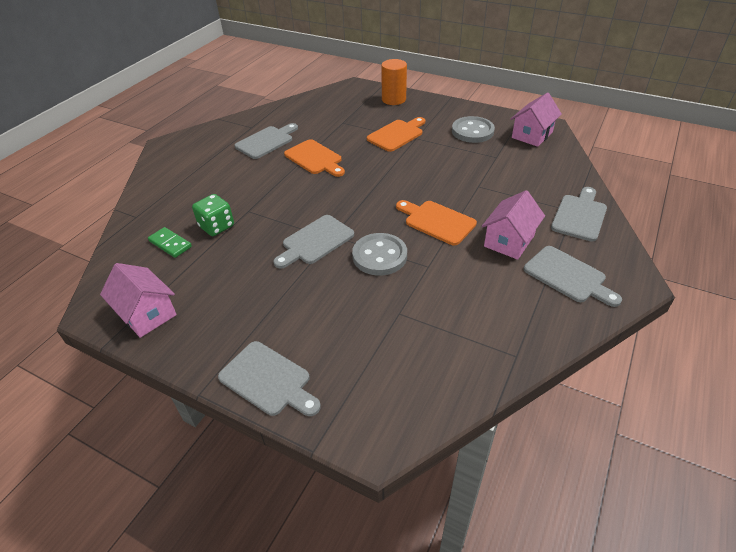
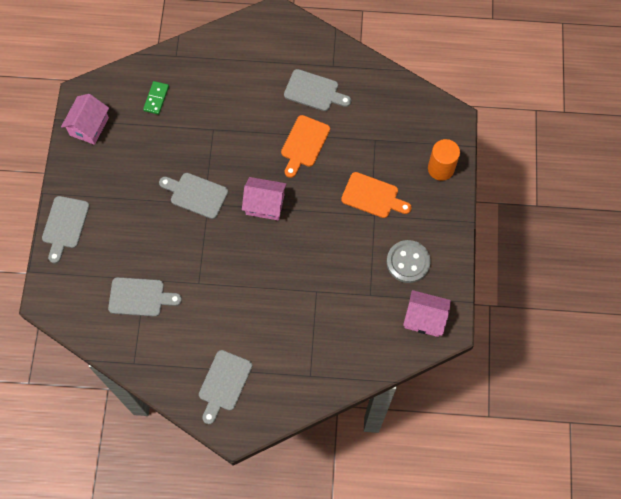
camera: 65 degrees right, 25 degrees up
(216, 226) = (186, 118): green dice -> none
(379, 256) = (197, 246): grey button -> none
(437, 221) = (253, 273): orange cutting board -> none
(509, 241) = (250, 333): pink house -> pink house (265, 204)
(579, 215) = (304, 381): grey cutting board -> grey cutting board (140, 297)

